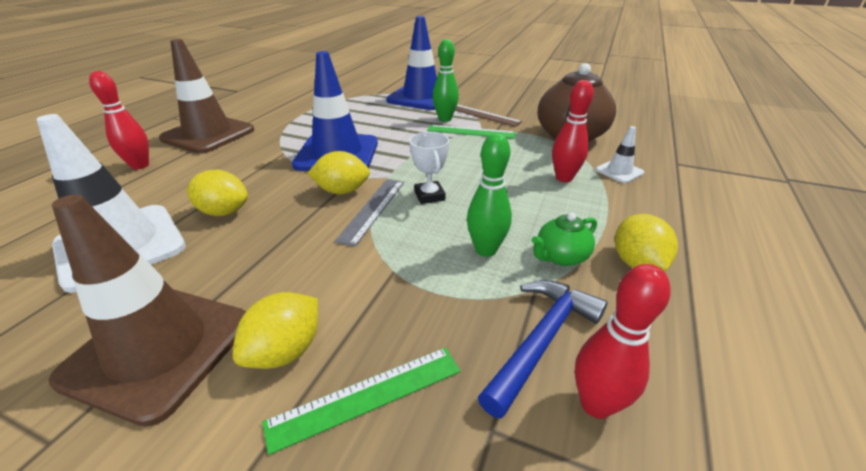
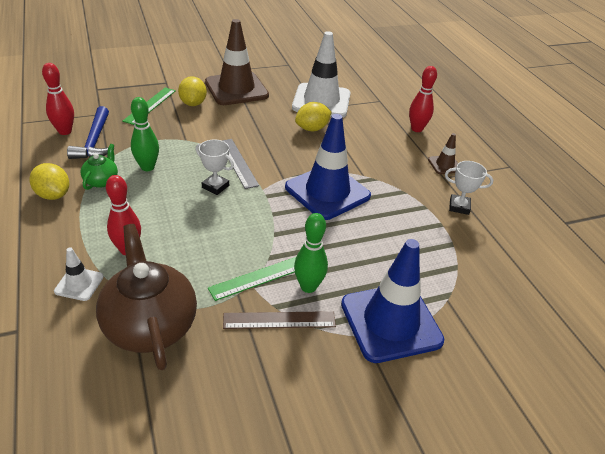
camera: 135 degrees right, 5 degrees up
(208, 134) = (444, 165): brown traffic cone -> brown traffic cone, size x0.45
(271, 114) = (459, 207): none -> white trophy
(342, 191) = (273, 166): yellow lemon -> none

